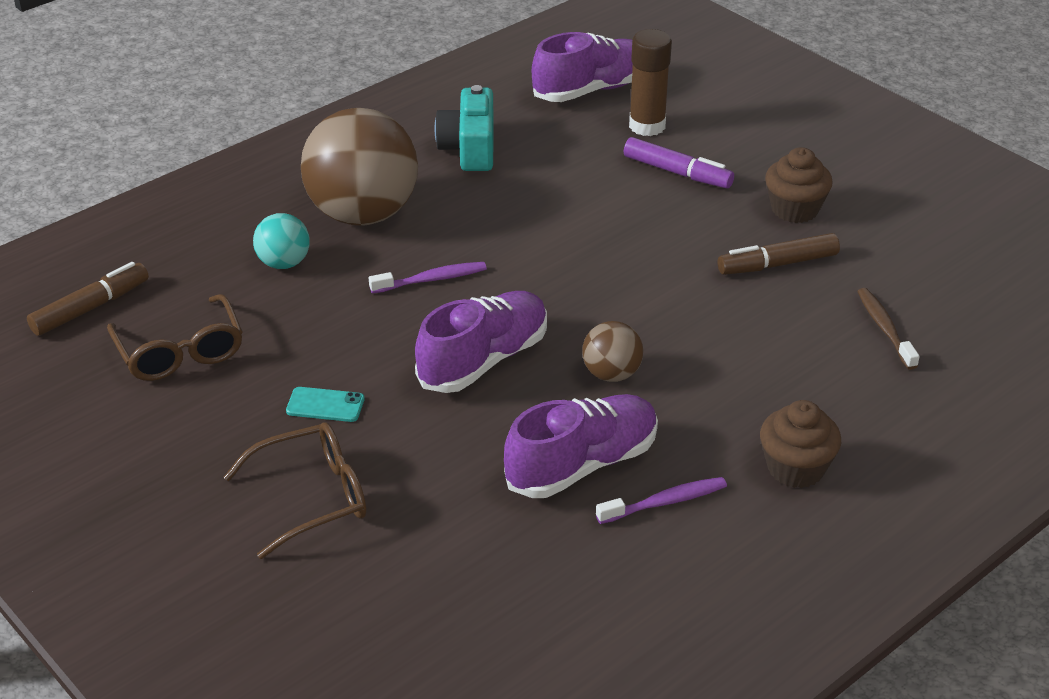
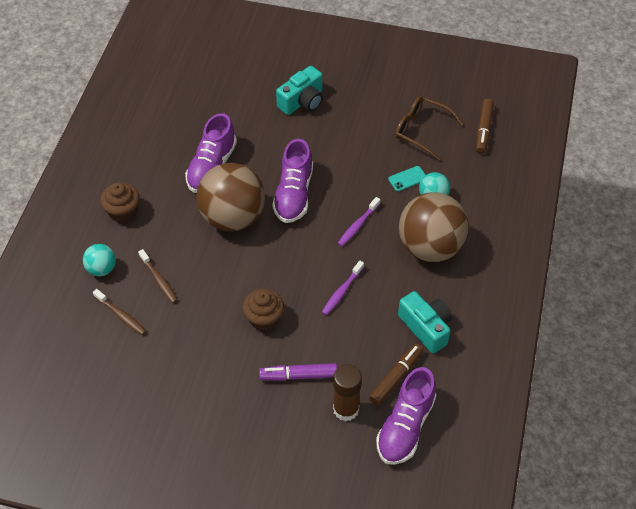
camera: 145 degrees right, 15 degrees up
(312, 498) = (302, 101): brown glasses -> turquoise camera
(325, 405) = (337, 139): turquoise phone -> turquoise phone (407, 179)
(611, 374) = (233, 217): brown ball -> brown ball, size x2.14
(665, 502) = (167, 168): purple toothbrush -> purple toothbrush (341, 292)
(777, 264) = (199, 331): brown marker -> brown marker (396, 377)
(794, 209) = (214, 382): brown cupcake -> brown cupcake (264, 318)
(796, 346) = (159, 280): none -> brown toothbrush
(883, 400) = (101, 269): none -> turquoise ball

